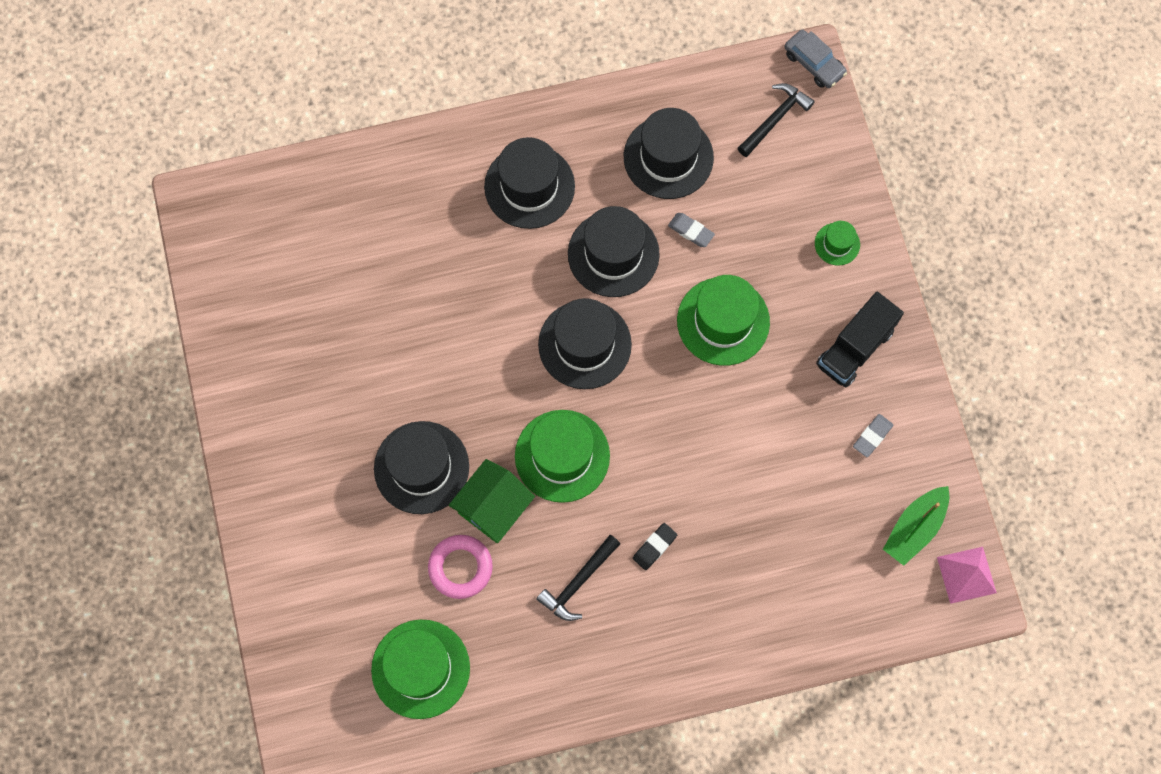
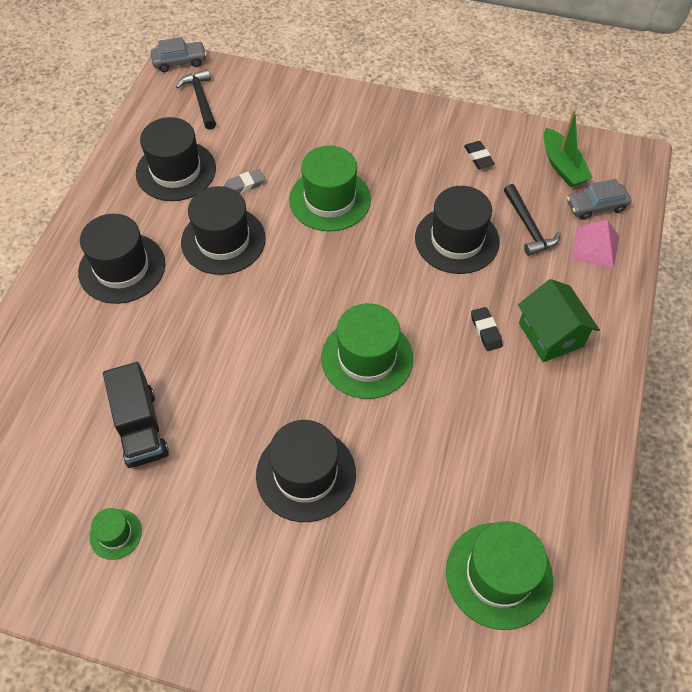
camera: 60 degrees left, 15 degrees down
(460, 567) = (419, 489): pink ring -> none
(493, 508) = (380, 433): green house -> green house (551, 335)
(578, 582) = (485, 401): black hammer -> black hammer (528, 227)
(584, 344) = (283, 295): black hat -> black hat (457, 240)
(837, 244) = (321, 110): green hat -> green hat (115, 534)
(855, 348) = (405, 136): black truck -> black truck (140, 427)
(872, 436) = (478, 157): grey eraser -> black eraser
(878, 586) = (596, 206): none -> grey car
(966, 575) = (613, 154): pink pyramid -> pink pyramid (595, 247)

